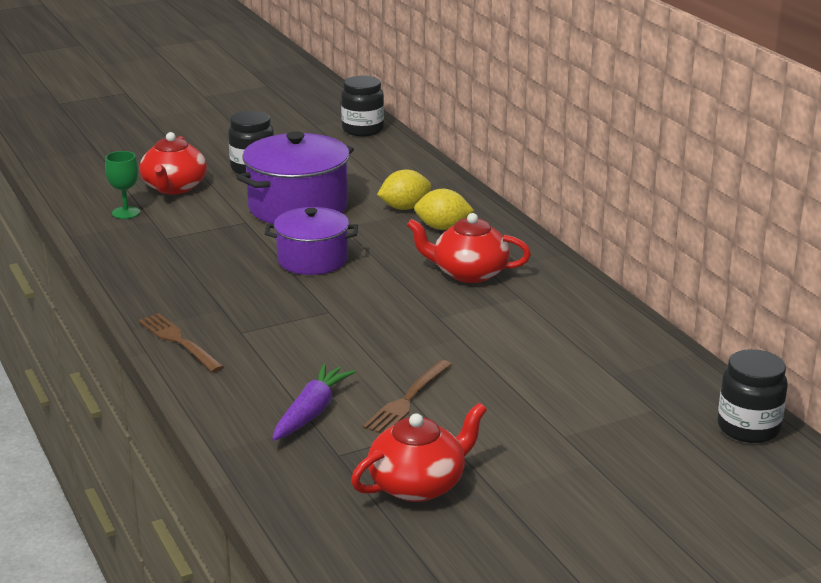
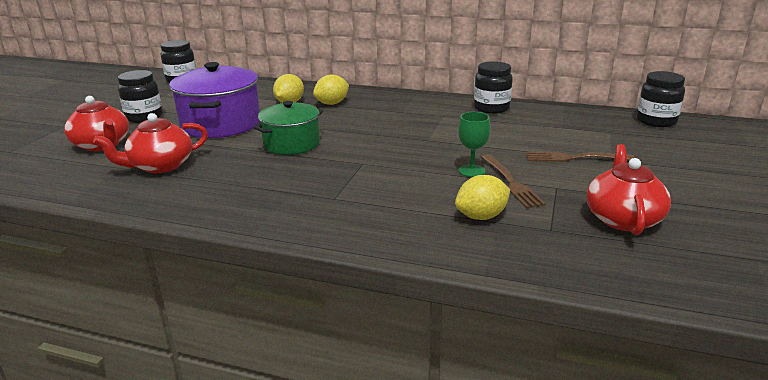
camera: 45 degrees left, 0 degrees up
(126, 213) = (89, 171): green goblet -> green goblet (471, 171)
(179, 341) = (304, 224): brown fork -> brown fork (574, 158)
(311, 412) = (481, 216): purple carrot -> yellow lemon
(312, 260) = (291, 144): purple pot -> green pot
(468, 273) = (393, 116): red teapot -> red teapot (160, 166)
(595, 314) = (491, 108): none -> black jar

